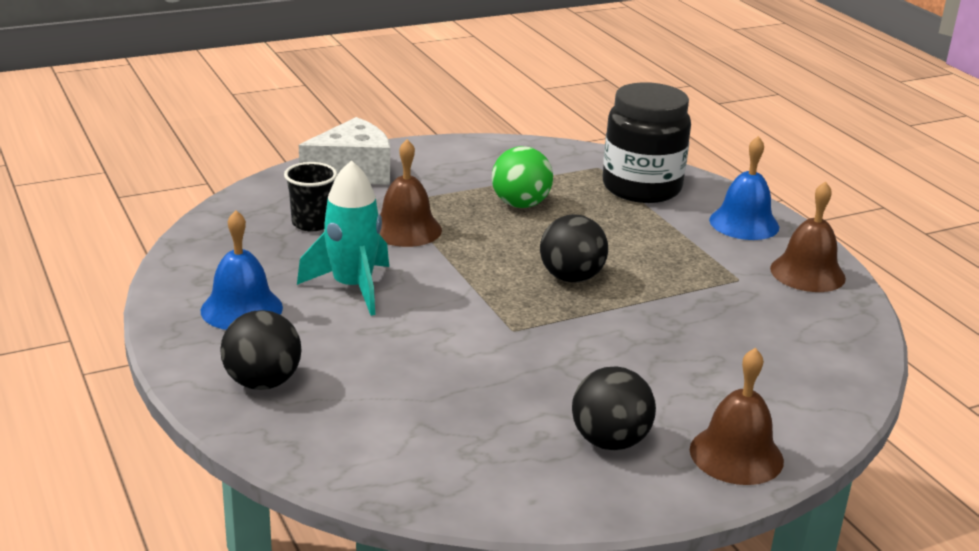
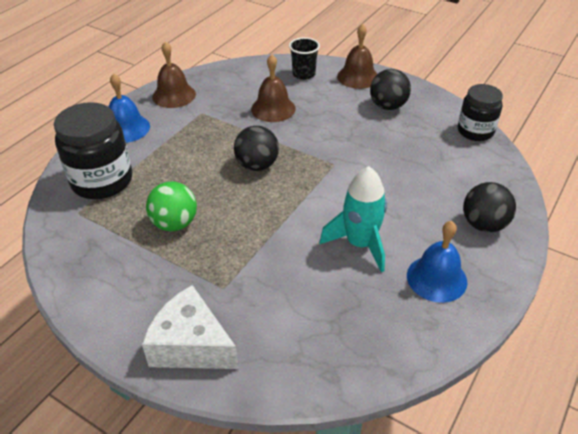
camera: 120 degrees left, 15 degrees up
(311, 223) = (300, 315): black cup -> black cup (304, 74)
(406, 229) = (262, 260): brown bell -> brown bell (273, 108)
(446, 495) = (475, 131): none -> black jar

